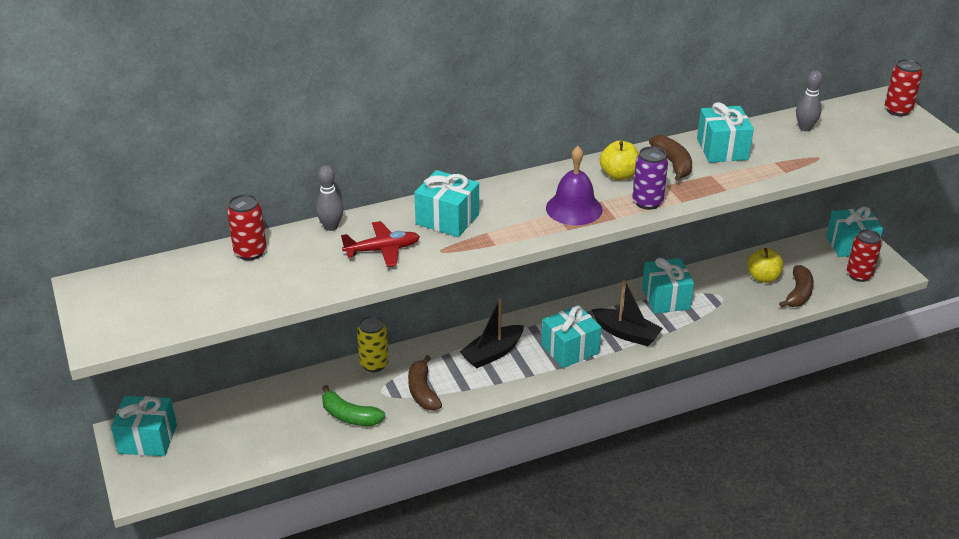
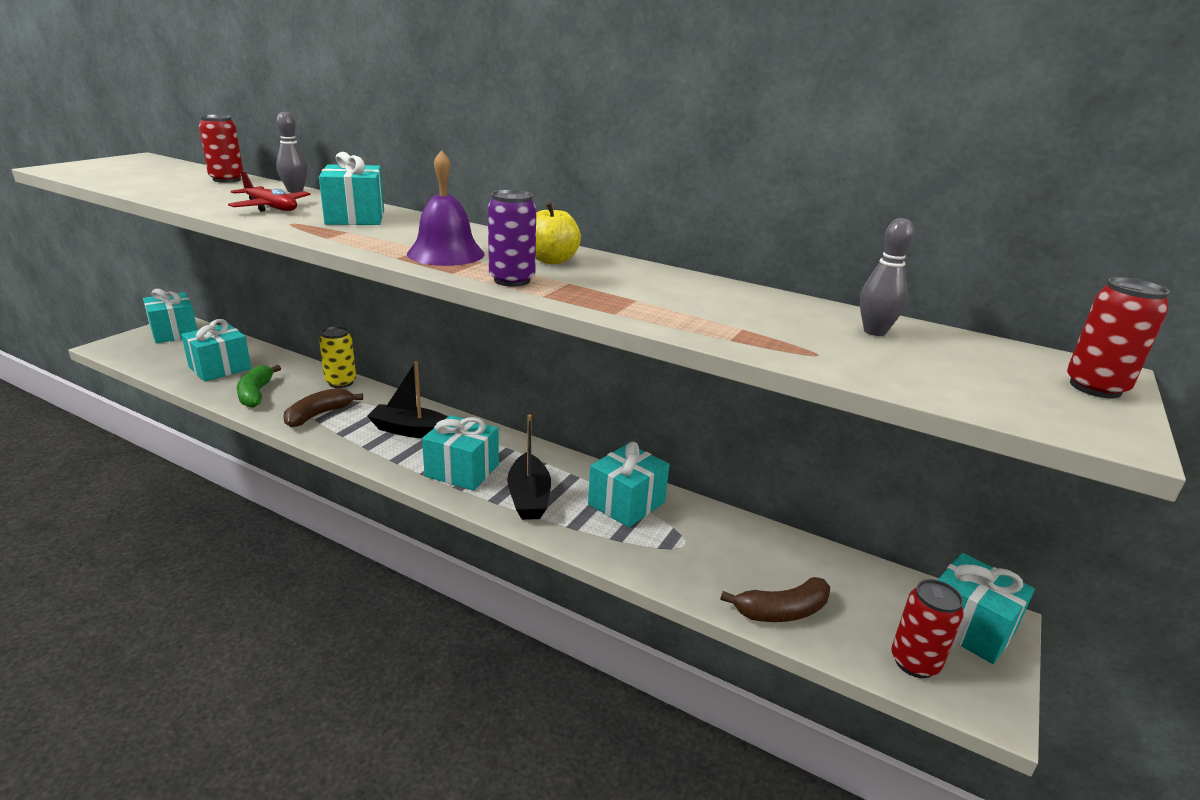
camera: 50 degrees right, 10 degrees down
(673, 164) = (624, 278): brown banana -> none
(722, 149) = (710, 295): turquoise gift -> turquoise gift (220, 368)
(763, 277) = (770, 566): yellow apple -> none

